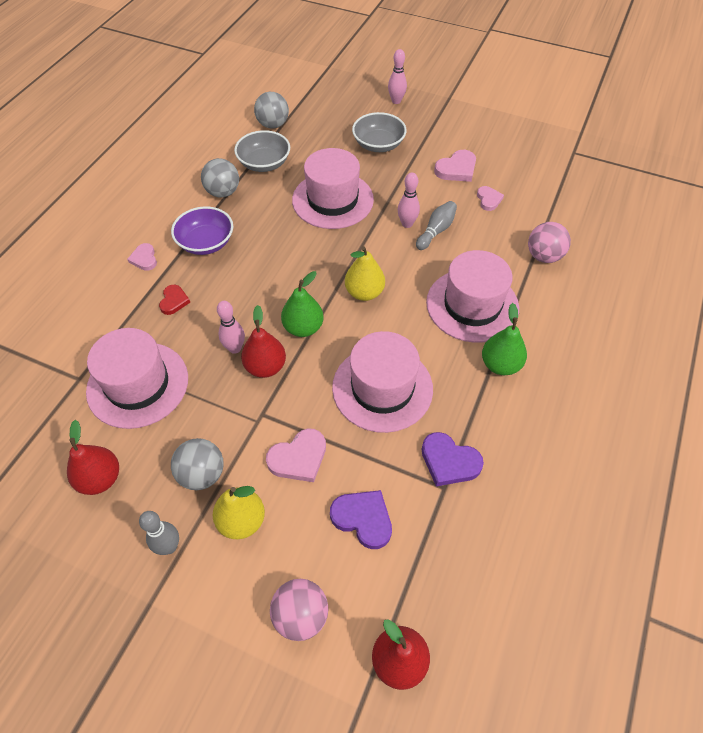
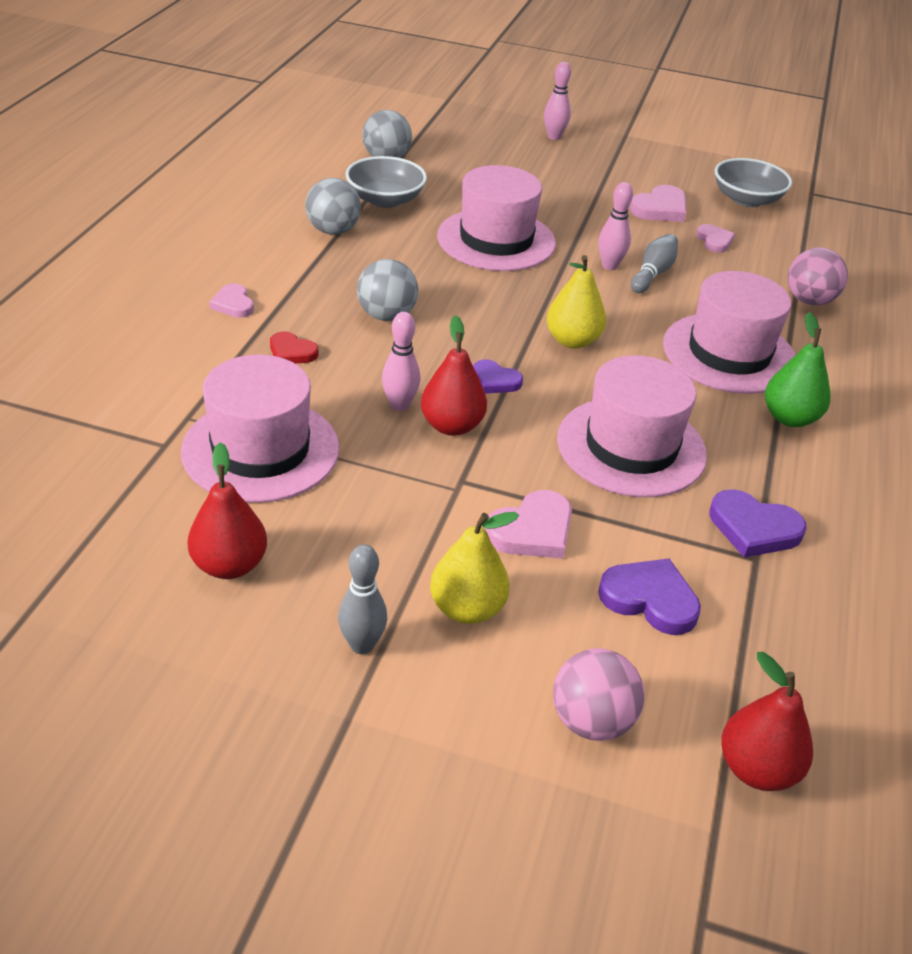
camera: 10 degrees left, 15 degrees down
(174, 301) = (292, 352): red heart -> red heart turned 120 degrees clockwise
(202, 474) = (390, 554): grey ball -> grey ball (386, 315)
(206, 243) = (323, 286): purple bowl -> none
(303, 328) = (495, 380): green pear -> purple heart
(378, 144) = (543, 182): grey bowl -> grey bowl (746, 199)

